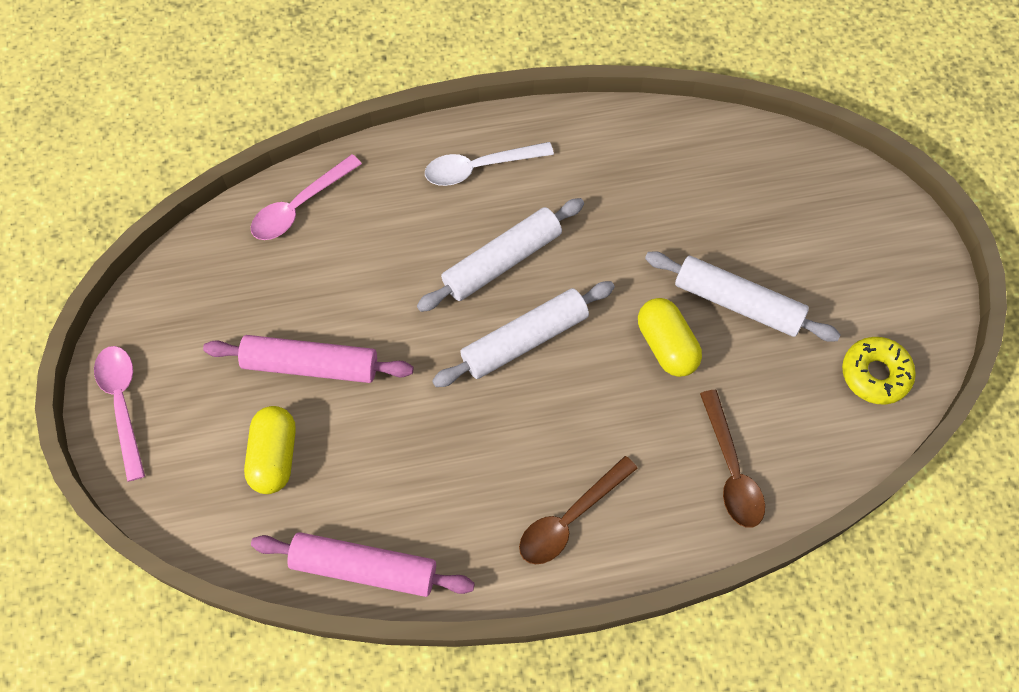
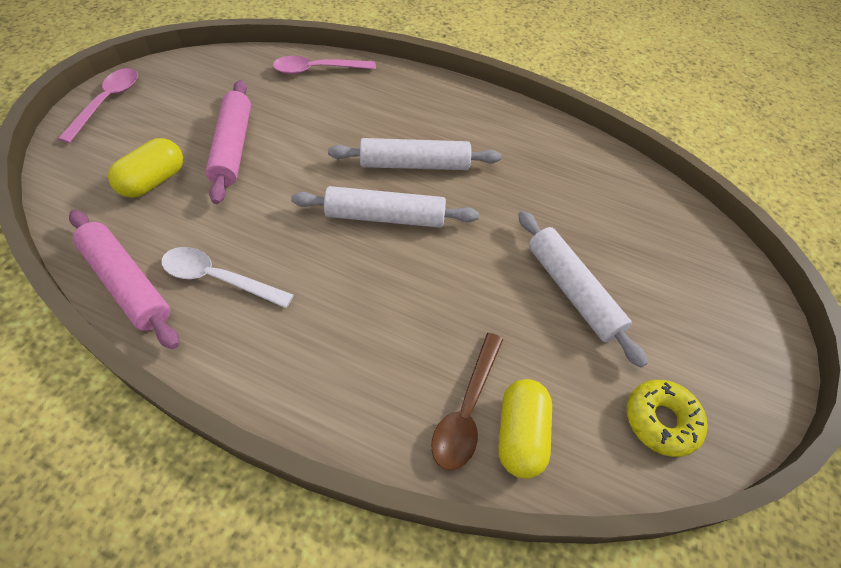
camera: 30 degrees right, 10 degrees down
(311, 365) = (233, 147): pink rolling pin -> pink rolling pin turned 45 degrees clockwise
(479, 167) = (449, 109): white spoon -> white spoon (219, 278)
(570, 518) = (302, 354): brown spoon -> none
(666, 345) = (488, 284): yellow capsule -> yellow capsule (520, 434)

